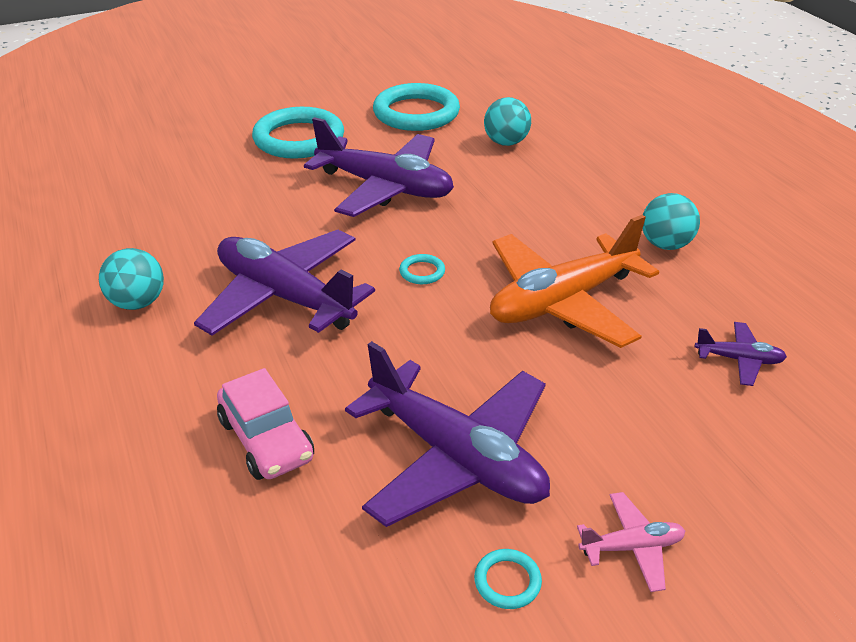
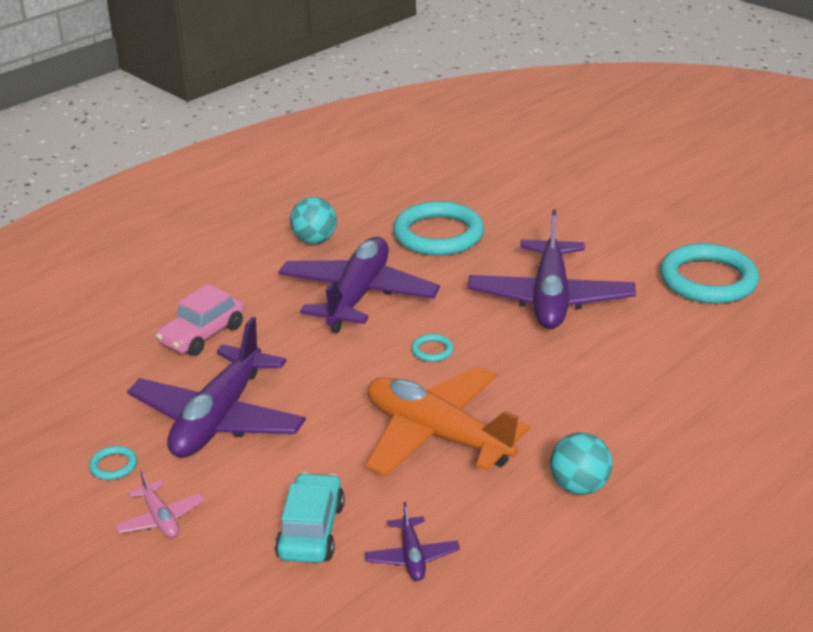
camera: 70 degrees right, 5 degrees down
(299, 139) = (595, 233): turquoise ring -> turquoise ring (438, 234)
(506, 143) = (699, 347): turquoise ball -> none
(685, 420) = (311, 530): none -> turquoise car

